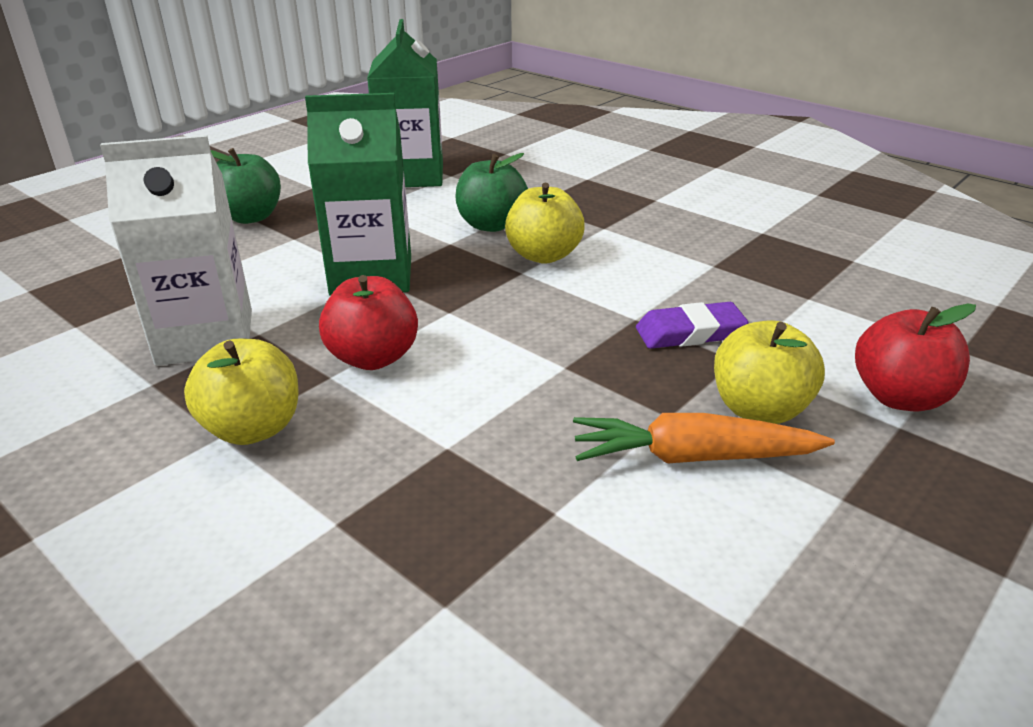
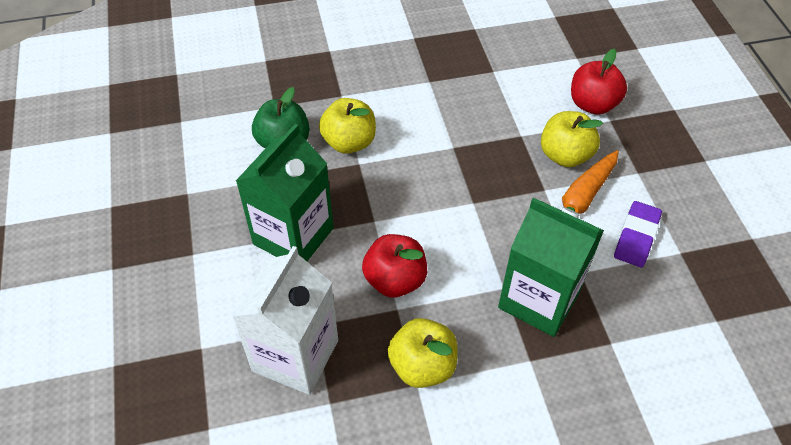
camera: 55 degrees left, 20 degrees up
(250, 217) = (127, 265): green apple -> none
(412, 175) = (157, 142): green carton -> green carton (539, 299)
(690, 332) = (485, 136): purple eraser -> purple eraser (636, 237)

